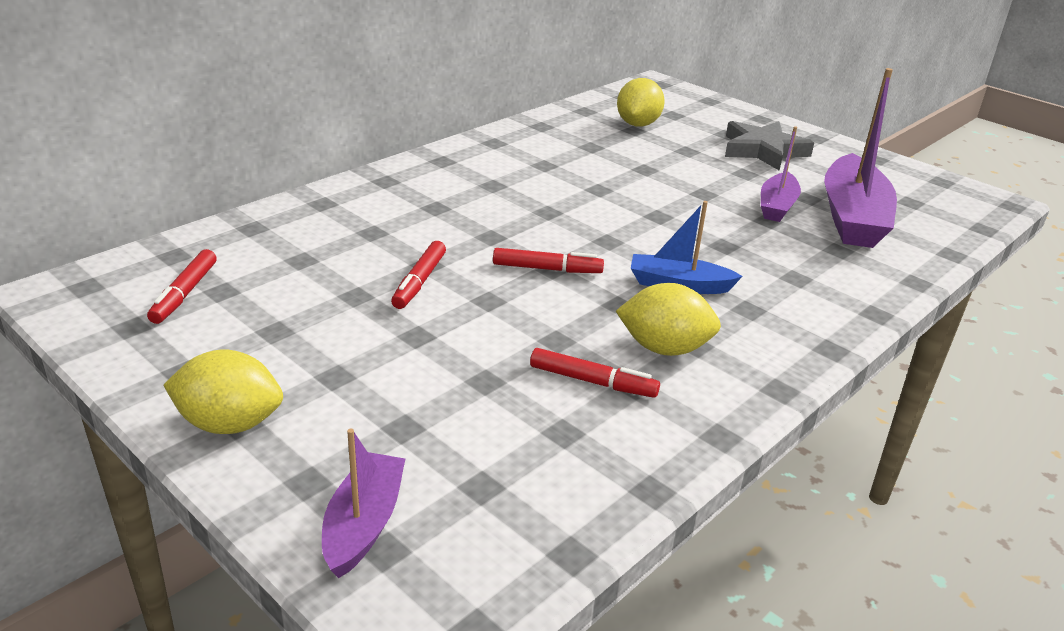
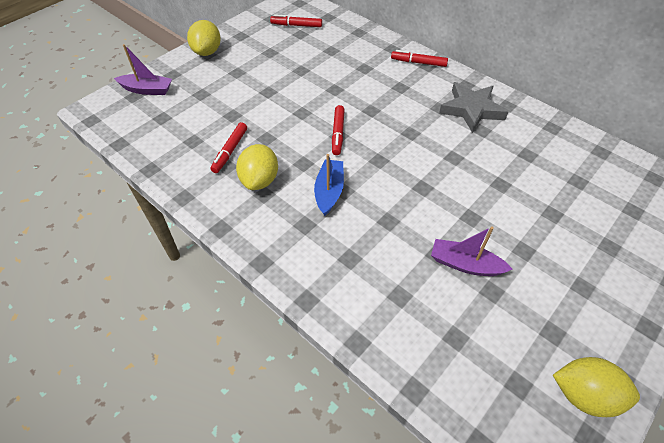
camera: 90 degrees right, 20 degrees up
(419, 282) = (316, 88): red marker -> red marker (418, 63)
(637, 124) = (592, 184): yellow lemon -> yellow lemon (584, 395)
(763, 150) = (584, 272): grey star -> grey star (471, 110)
(852, 217) = (463, 320): purple boat -> none

